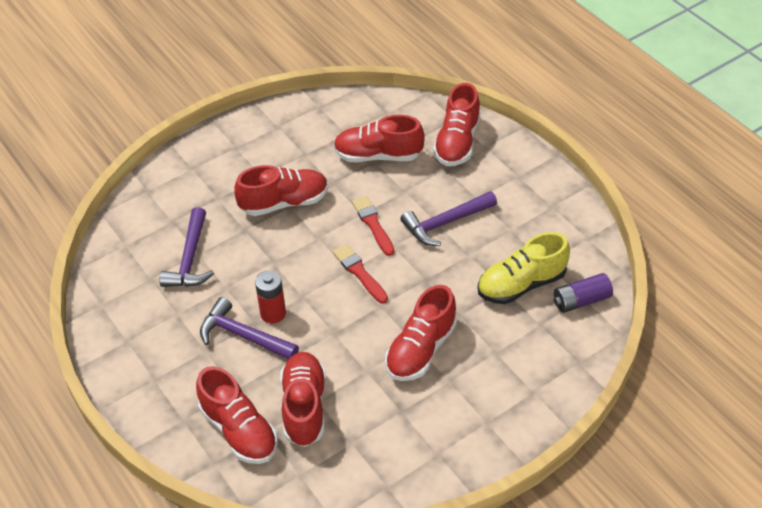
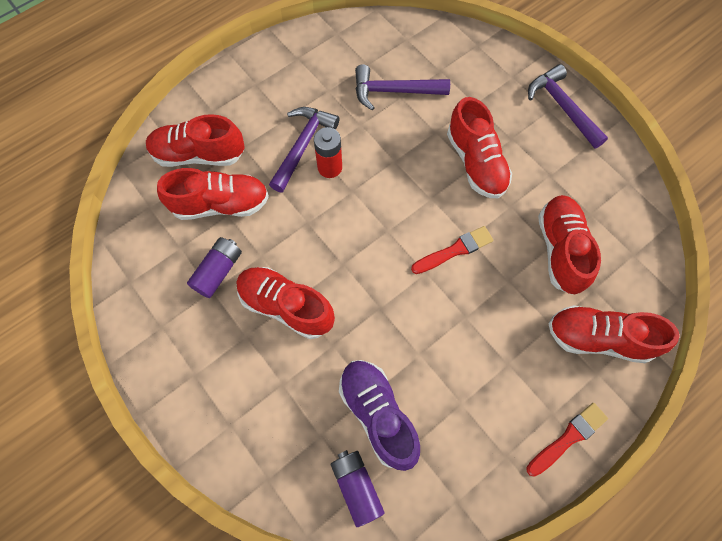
camera: 85 degrees right, 20 degrees up
(239, 430) = (198, 154): red shoe -> red shoe turned 45 degrees clockwise
(359, 272) = (385, 241): red brush -> red brush (568, 438)
(381, 406) = (218, 271): none -> purple battery
(445, 223) = (464, 327): purple hammer -> purple hammer (562, 107)
(521, 284) = (377, 414): yellow shoe -> purple shoe

